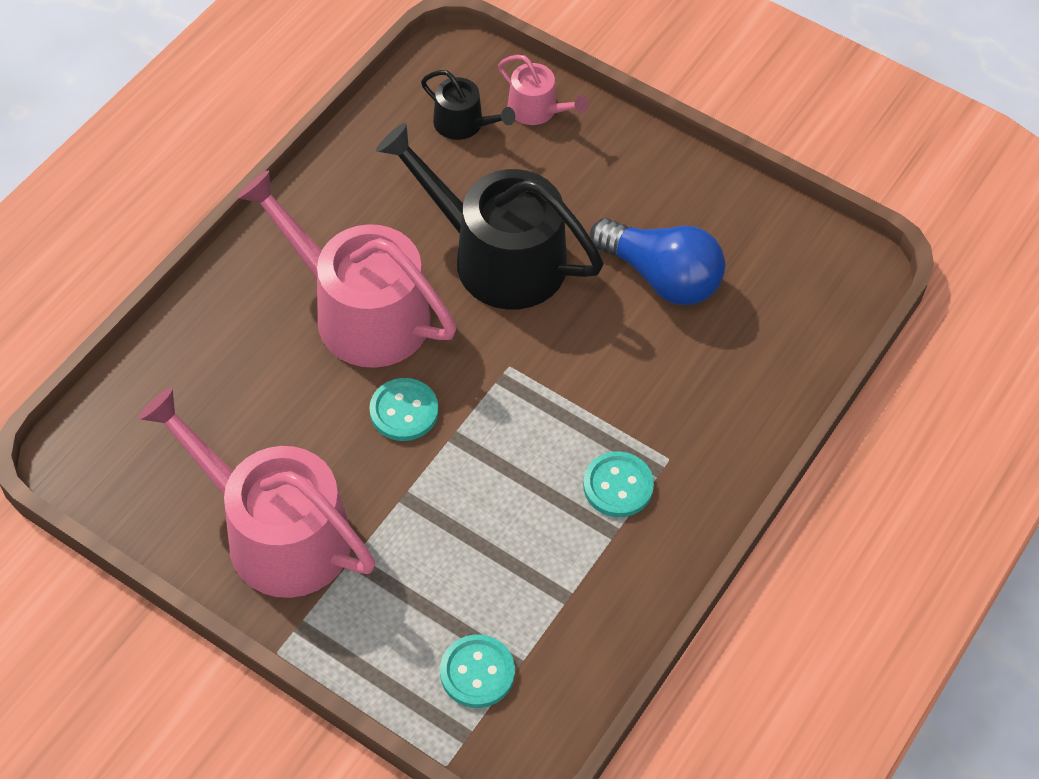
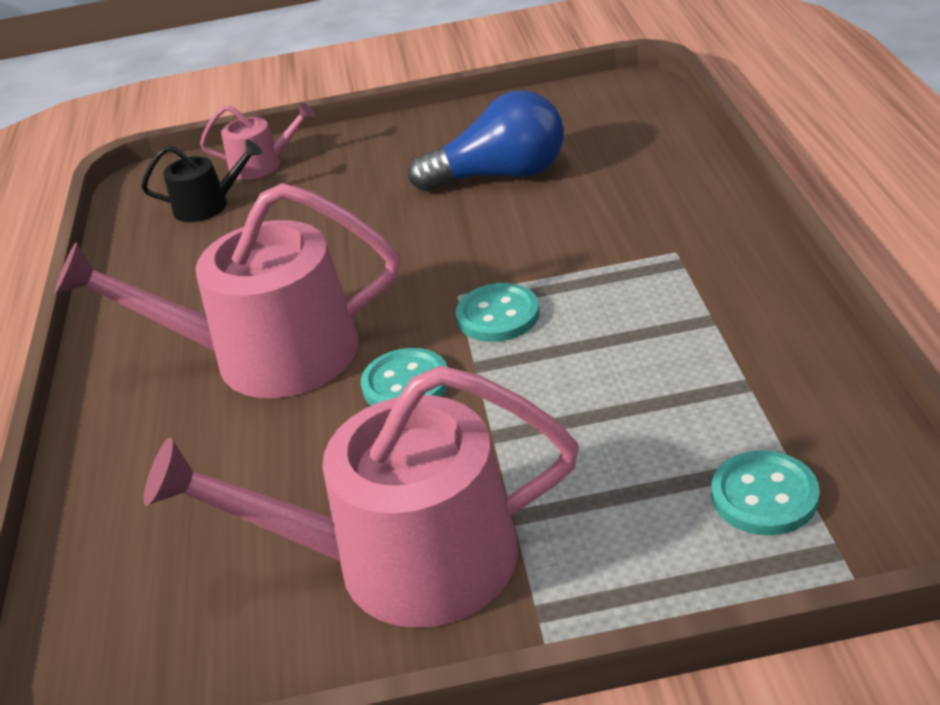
camera: 35 degrees left, 20 degrees down
(497, 257) = (348, 248): black watering can -> none
(618, 486) = (665, 292): turquoise button -> turquoise button (498, 315)

